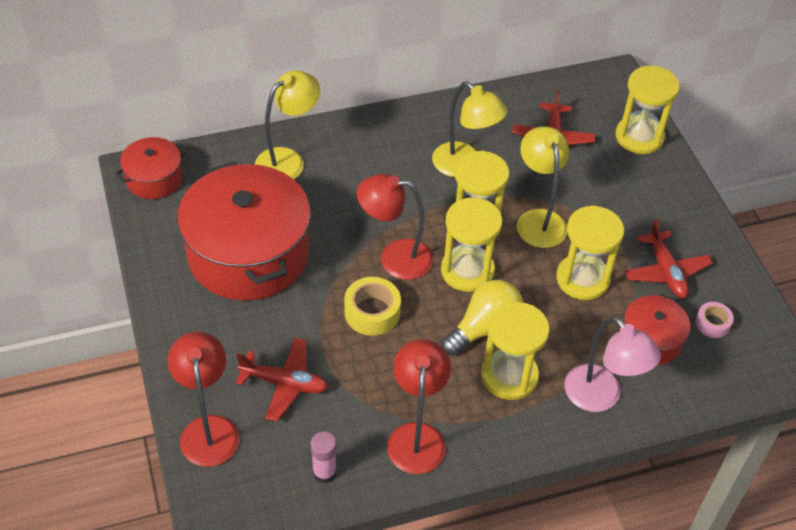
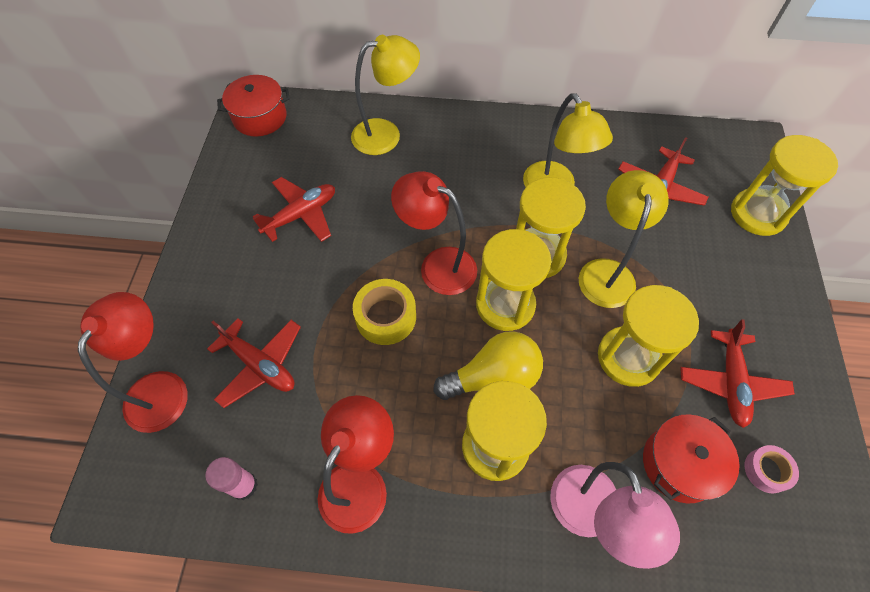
camera: 25 degrees right, 10 degrees up
(248, 254) = (301, 215): red pot -> red plane

